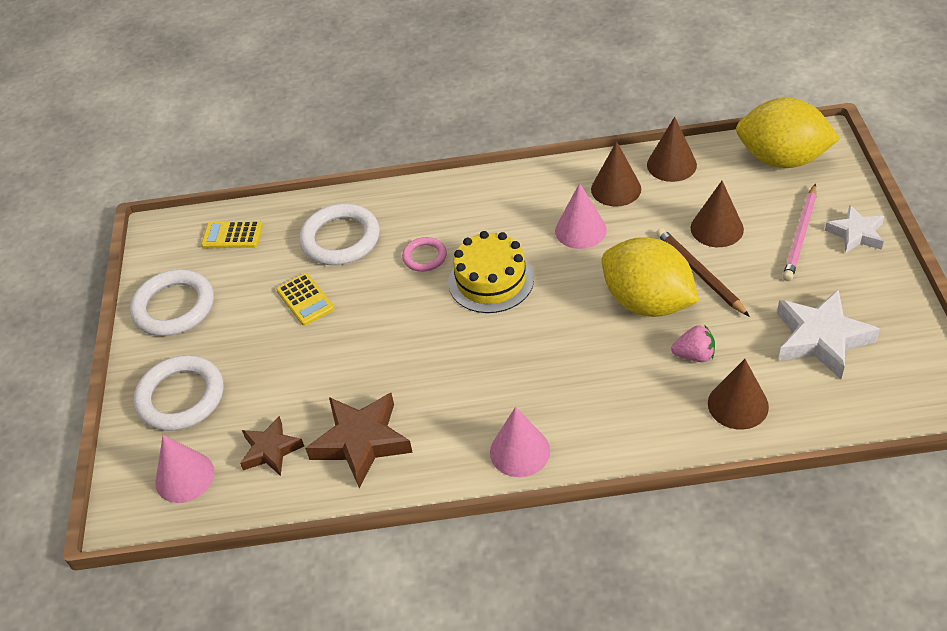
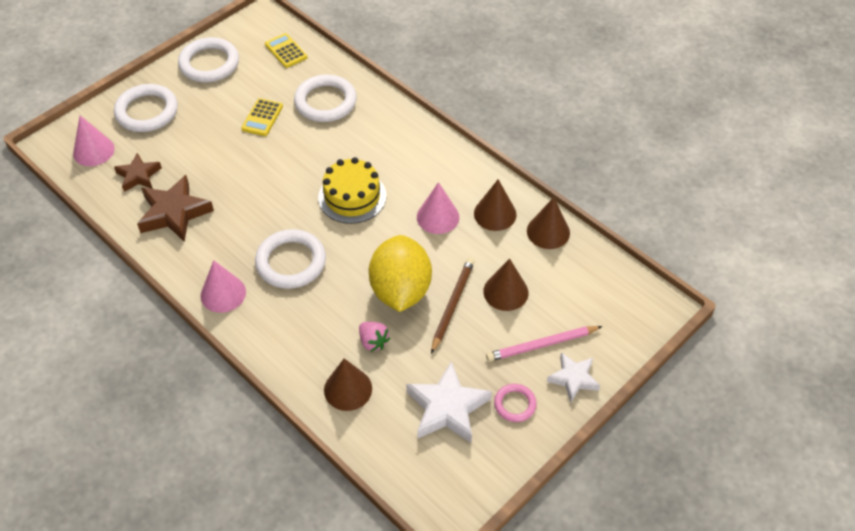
camera: 45 degrees right, 5 degrees up
(424, 257) = (345, 151): pink ring -> pink ring (515, 404)
(530, 371) = (291, 262): none -> white ring
(781, 159) = (614, 293): yellow lemon -> none

